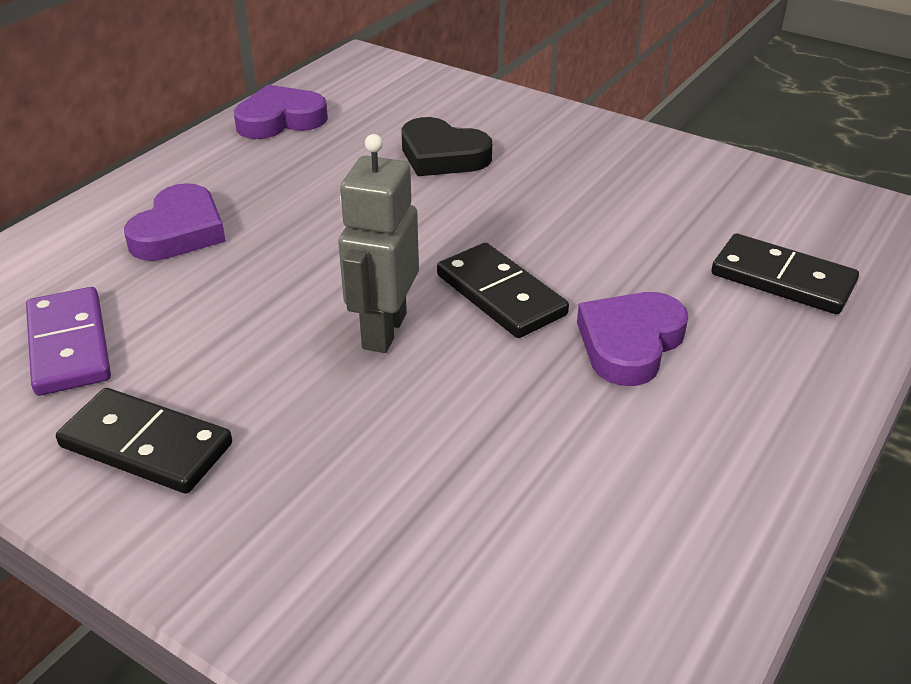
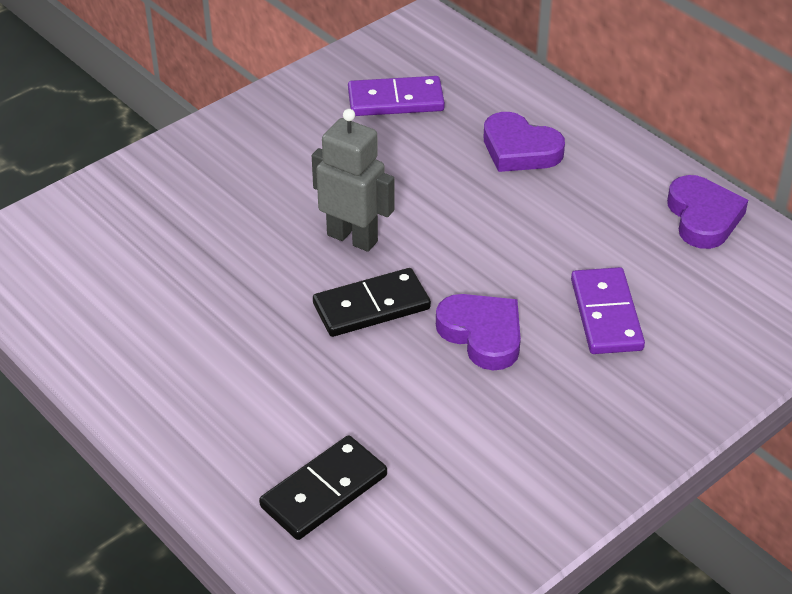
camera: 105 degrees right, 5 degrees up
(146, 445) = (286, 130): black domino -> none
(442, 155) = (606, 314): black heart -> purple domino
(630, 343) = (283, 363): purple heart -> purple heart (482, 334)

